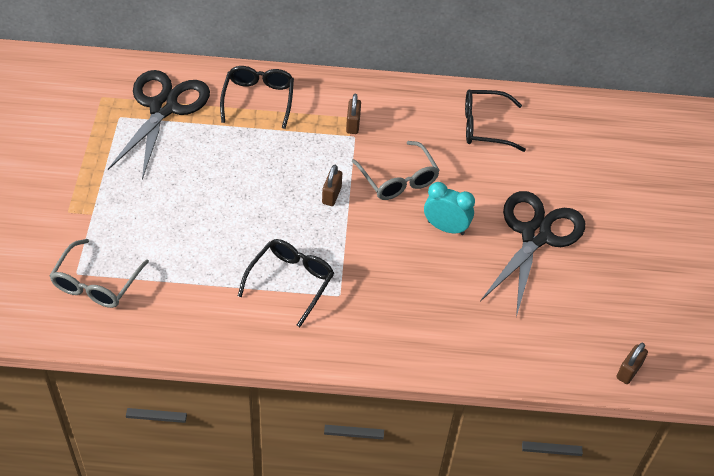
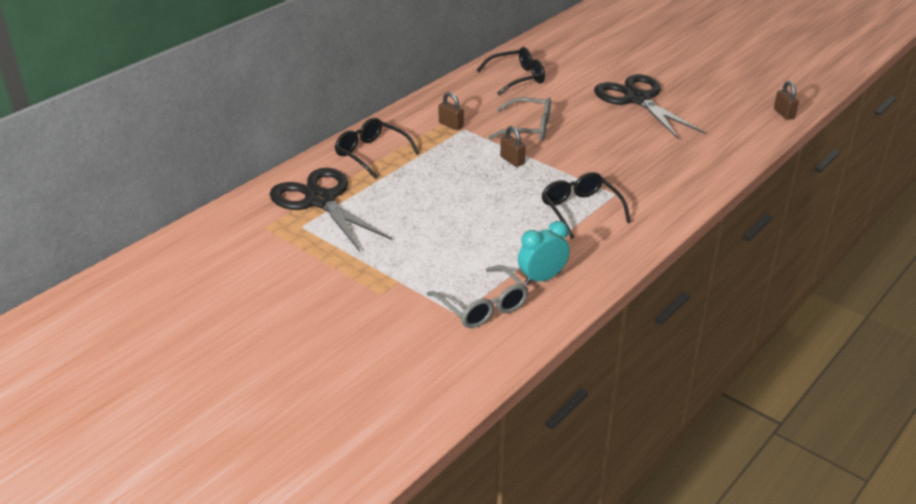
camera: 50 degrees left, 15 degrees down
(445, 228) = (595, 128): turquoise clock -> turquoise clock (542, 278)
(484, 127) = (517, 78): black glasses -> black glasses turned 150 degrees counterclockwise

